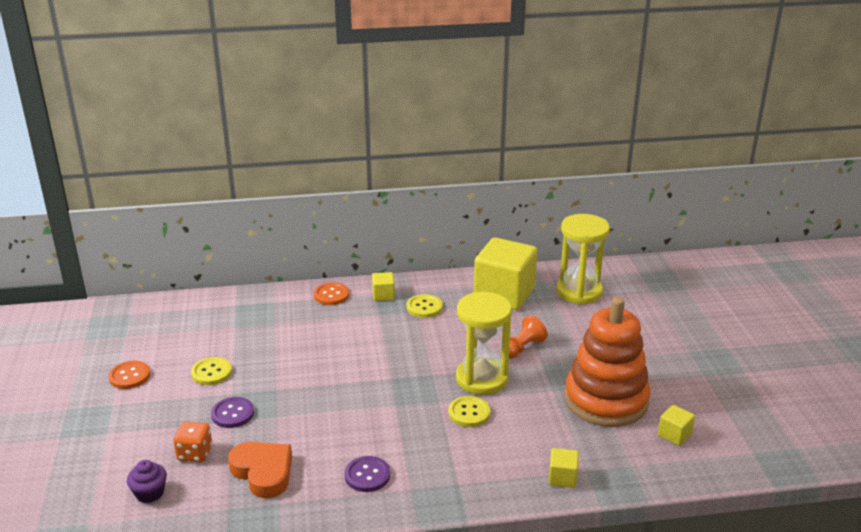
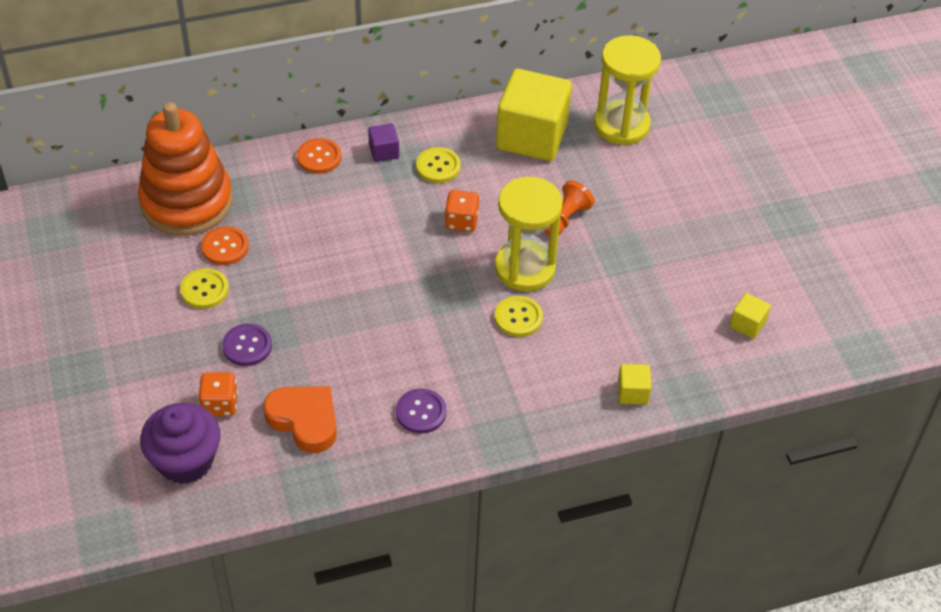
camera: 10 degrees left, 20 degrees up
(129, 376) = (106, 305): orange button -> orange button (225, 247)
(149, 493) = (185, 461): purple cupcake -> purple cupcake, size x1.82
(383, 295) = (384, 152): yellow cube -> purple cube
(435, 343) = (461, 221): none -> orange dice
(606, 400) = (669, 285): orange stacking toy -> orange stacking toy (186, 202)

